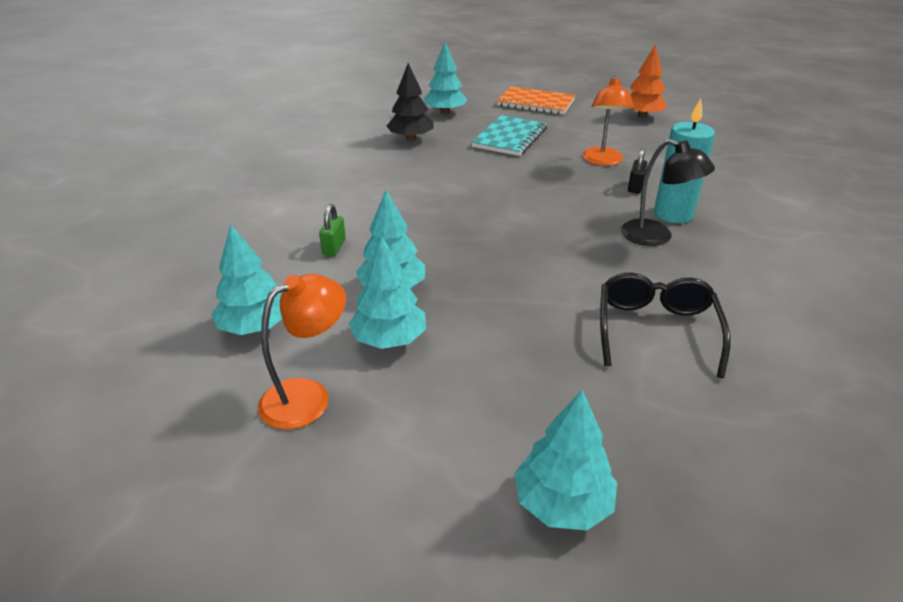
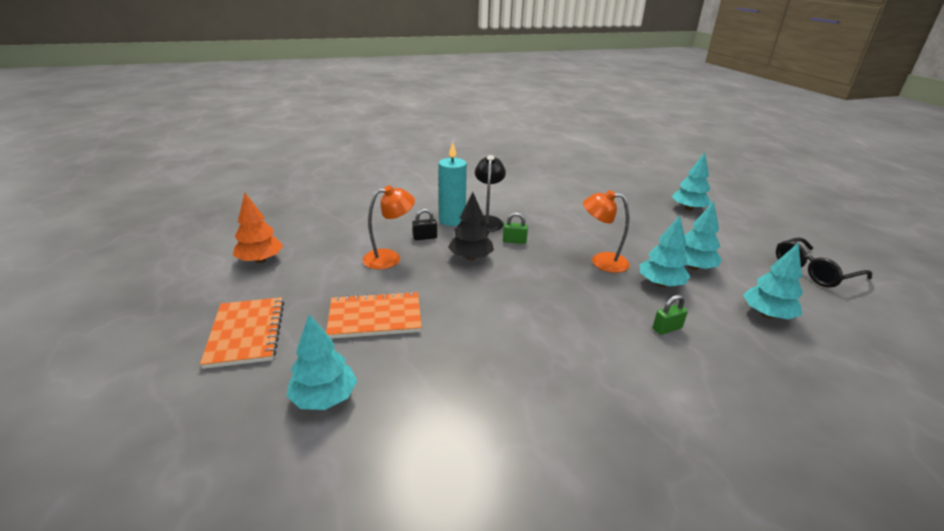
camera: 125 degrees left, 5 degrees down
(308, 396) = (757, 272): orange lamp -> orange lamp (601, 261)
(411, 139) = (436, 387): black tree -> black tree (470, 258)
(510, 138) = (375, 317): turquoise notebook -> orange notebook
(583, 235) = (514, 241): none -> green padlock
(656, 330) = (573, 209): black glasses -> black glasses (814, 271)

